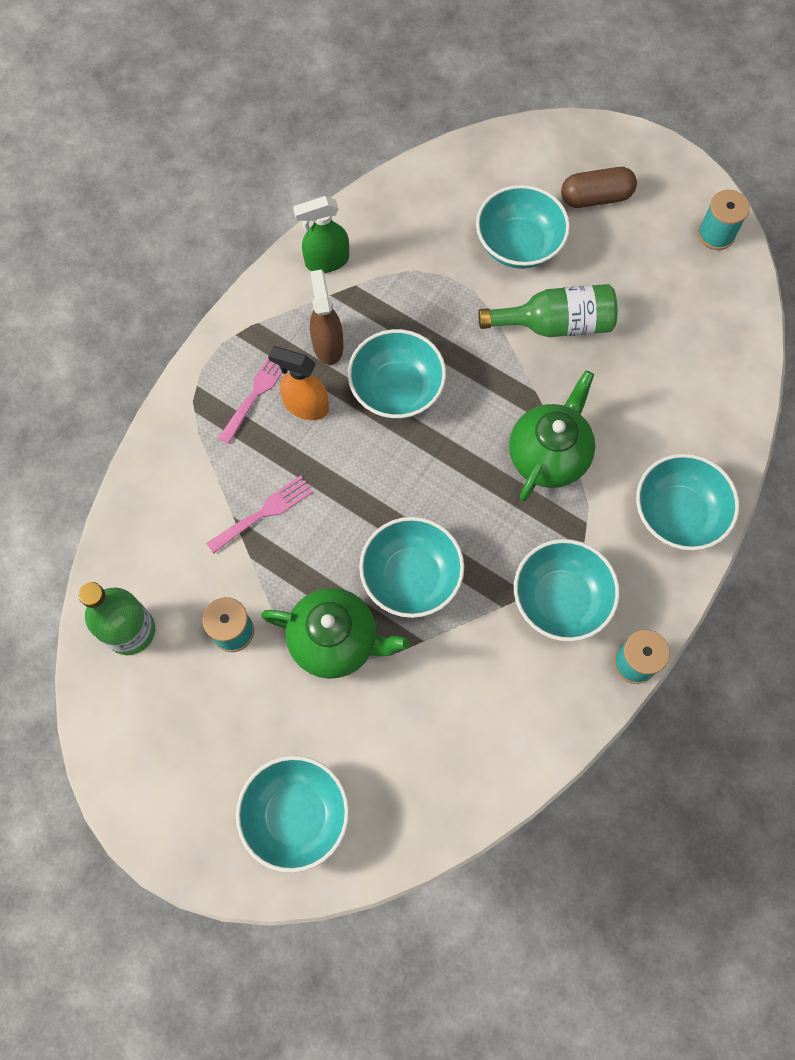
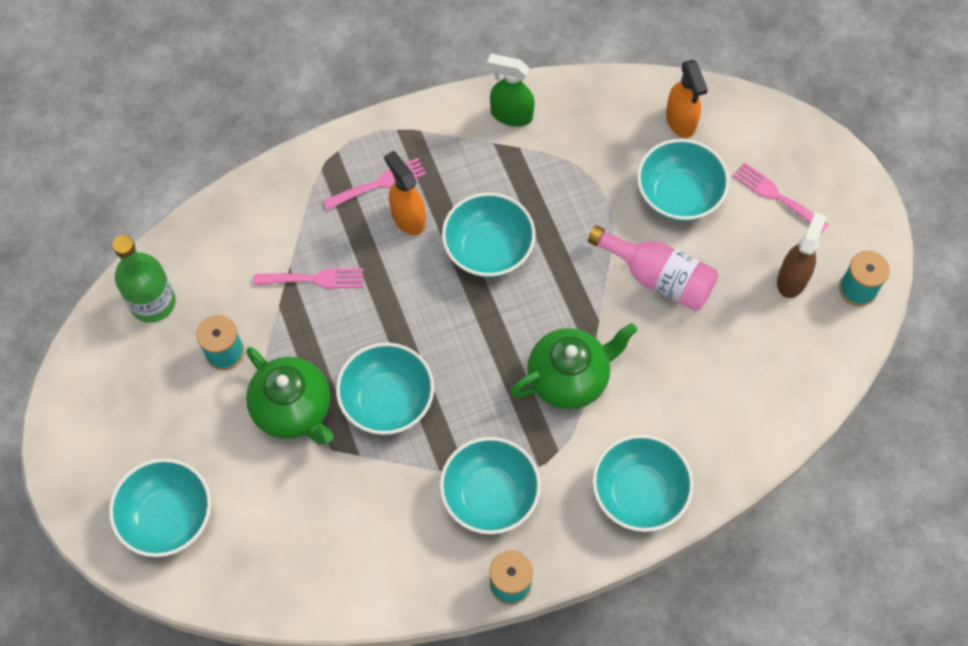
camera: 35 degrees right, 5 degrees down
(327, 345) = (461, 181): brown spray bottle -> brown spray bottle (792, 279)
(473, 181) = (681, 121): none -> orange spray bottle
(555, 324) = (658, 278): green bottle -> pink bottle
(595, 197) = (776, 195): brown capsule -> pink fork

